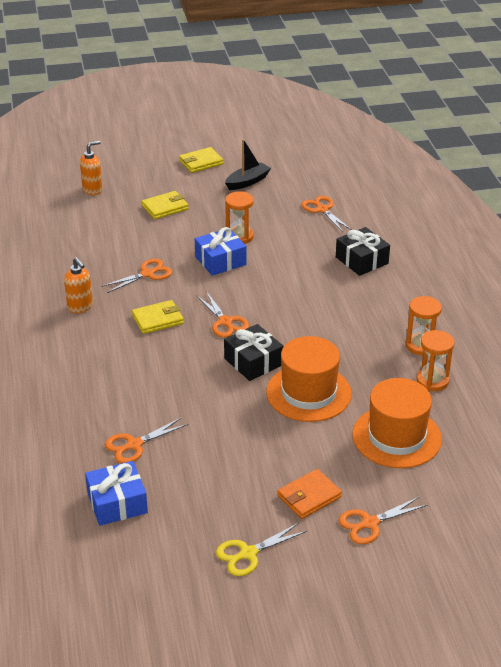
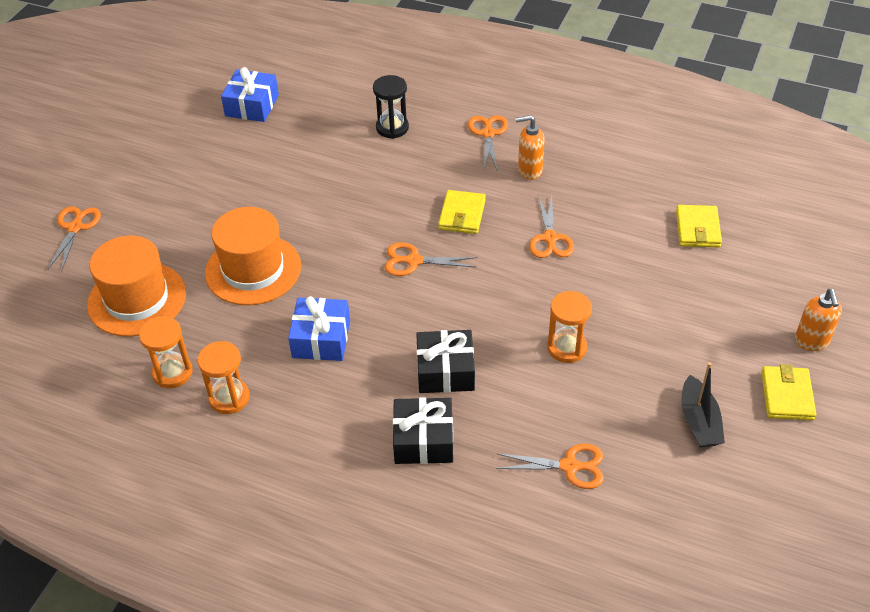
camera: 125 degrees right, 10 degrees up
(82, 397) = (392, 128): none -> black hourglass
(92, 190) = (772, 261): orange soap dispenser -> orange soap dispenser (811, 341)
(134, 445) = (304, 136): orange scissors -> orange scissors (488, 134)
(165, 207) = (685, 309): yellow wallet -> yellow wallet (697, 229)
(220, 261) = (528, 307): blue gift -> blue gift (321, 339)
(248, 553) = (129, 149): yellow scissors -> none
(253, 362) = (334, 253): black gift -> black gift (445, 371)
(309, 496) = (140, 207): orange wallet -> none

